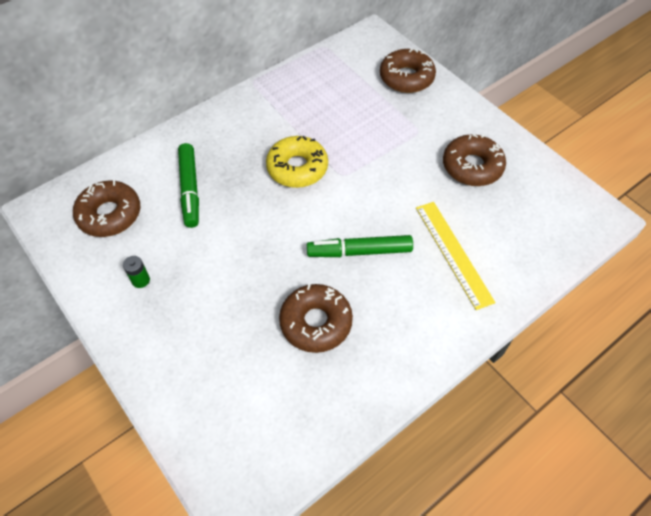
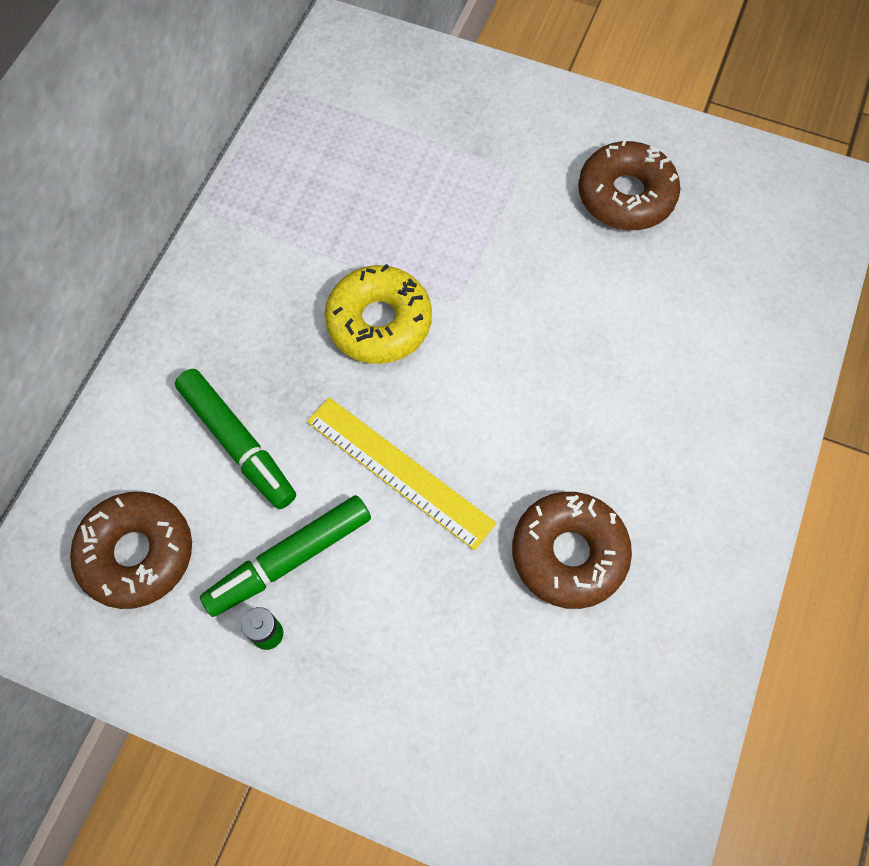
camera: 30 degrees left, 10 degrees up
(360, 251) = (558, 411): green marker -> green marker (290, 559)
(406, 78) = (442, 89): brown donut -> none
(453, 253) = (683, 346): yellow ruler -> yellow ruler (399, 472)

